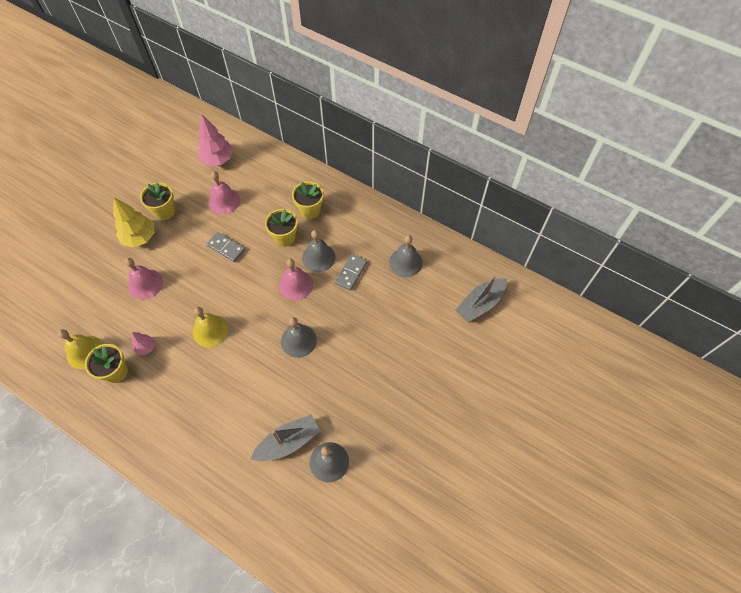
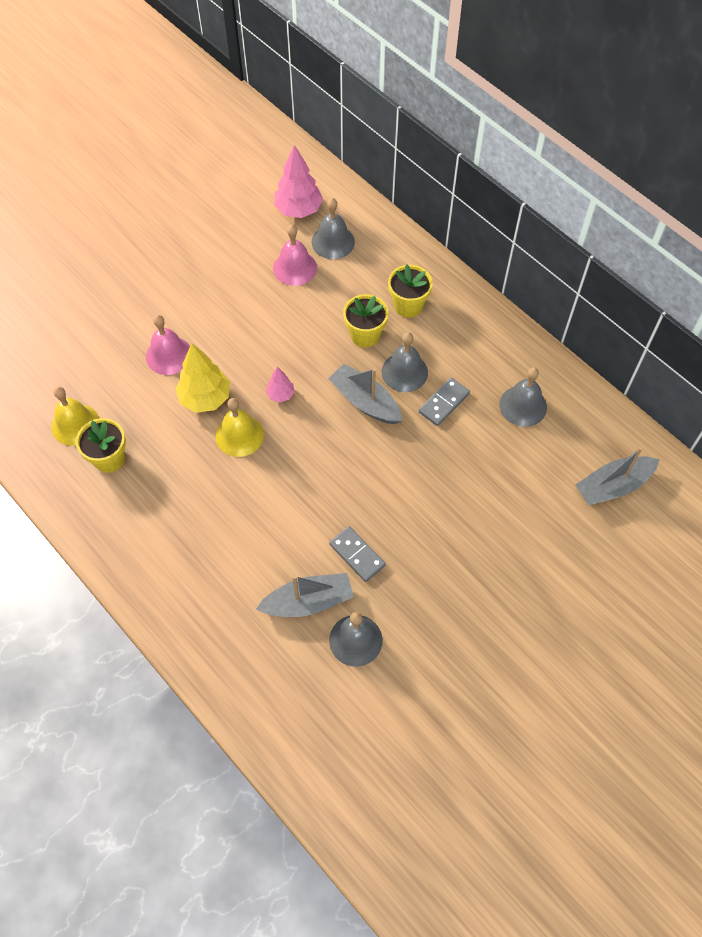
camera: 15 degrees right, 0 degrees up
(140, 238) = (174, 293): yellow tree -> yellow tree (205, 398)
(146, 347) = (153, 437): pink tree -> pink tree (280, 394)
(165, 211) = (213, 265): yellow flower pot -> none
(226, 248) = (283, 331): grey domino -> grey domino (357, 555)
(296, 285) = (365, 401): pink bell -> grey boat
(298, 340) = (352, 475): grey bell -> grey bell (333, 242)

